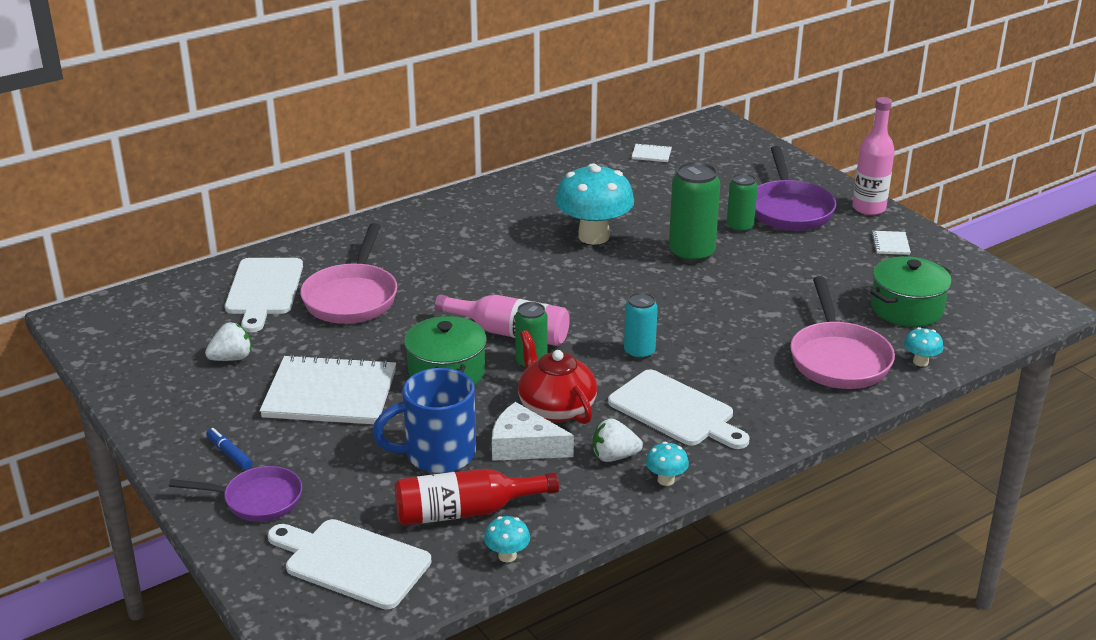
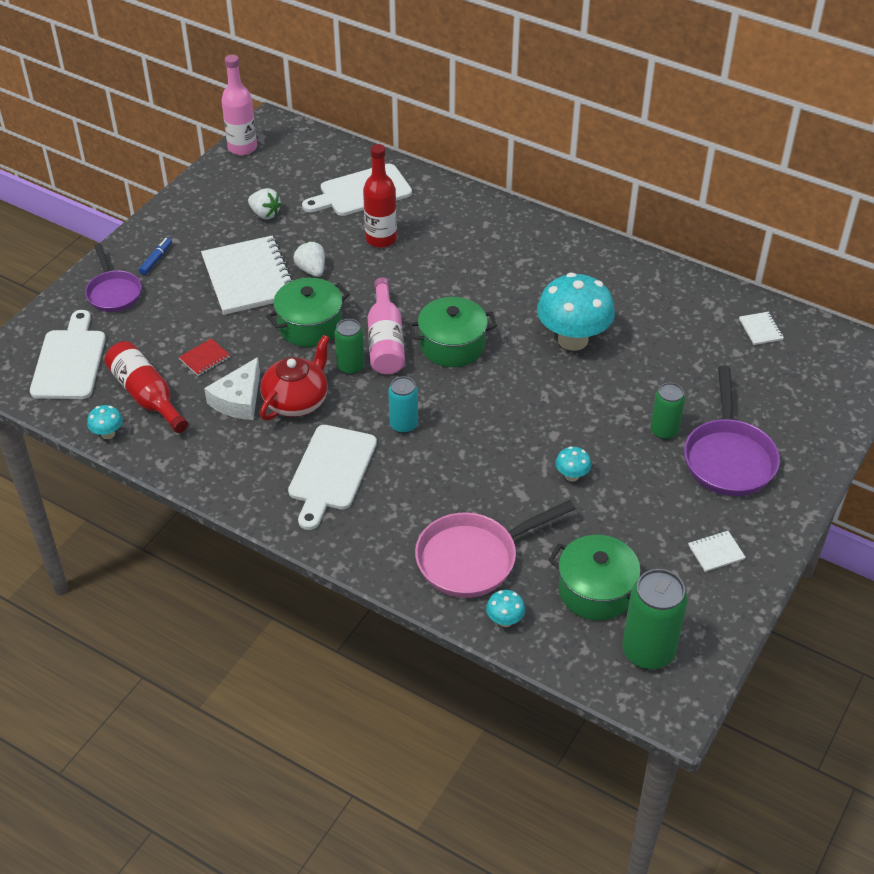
camera: 65 degrees right, 15 degrees up
(352, 297) = (381, 239): pink pan -> red bottle
(437, 455) = (205, 358): blue mug -> red notebook
(524, 446) = (239, 399): white cheese -> white cheese turned 150 degrees counterclockwise
(549, 298) = (452, 345): none -> green pot
(614, 456) = (251, 454): white strawberry -> white strawberry (311, 270)
(666, 480) = (235, 492): turquoise mushroom -> turquoise mushroom (572, 476)
(691, 254) = (589, 411): green can -> green can (648, 651)
(789, 209) = (728, 458): purple pan -> purple pan turned 60 degrees counterclockwise
(868, 208) = (780, 519): pink bottle -> pink bottle (242, 148)

